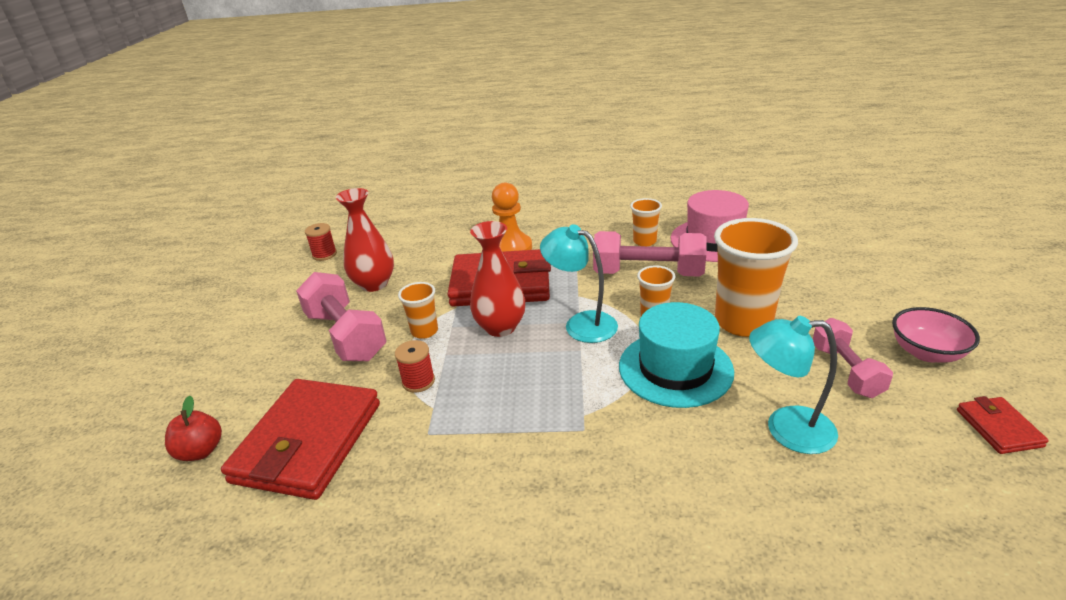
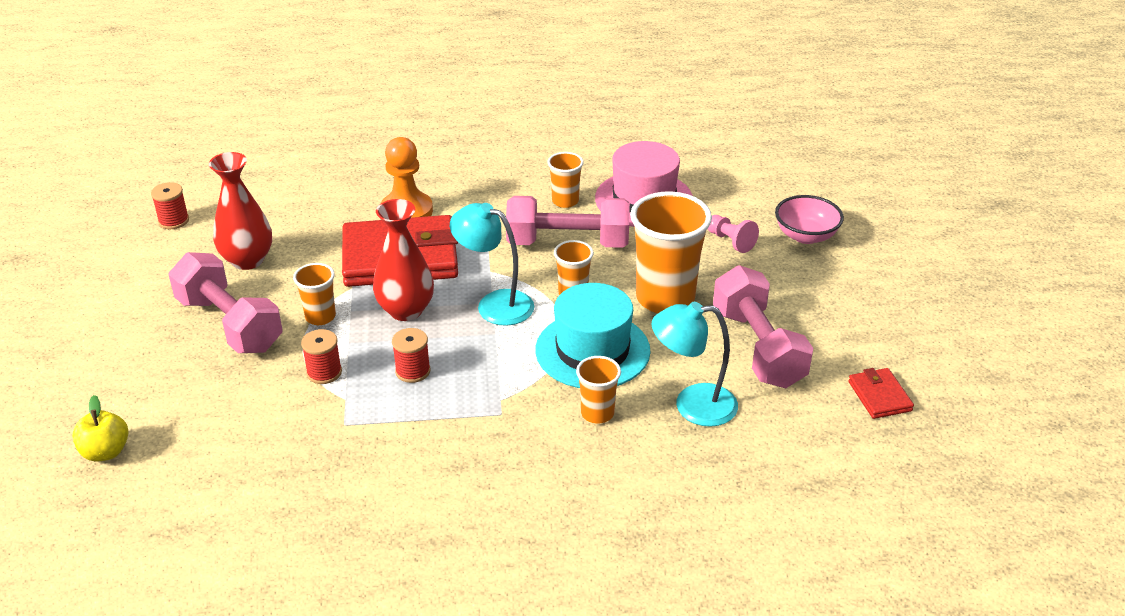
camera: 10 degrees left, 5 degrees up
(201, 451) = (106, 452): red apple -> yellow apple
(308, 442) = (220, 438): red wallet -> none
(500, 383) = (413, 371): none -> red spool
(684, 434) = (597, 413): none -> orange cup
(798, 274) = (730, 241): none -> pink pawn
(846, 371) = (757, 348): pink dumbbell -> pink dumbbell, size x1.56
(926, 352) = (837, 327): pink bowl -> pink bowl (805, 236)

